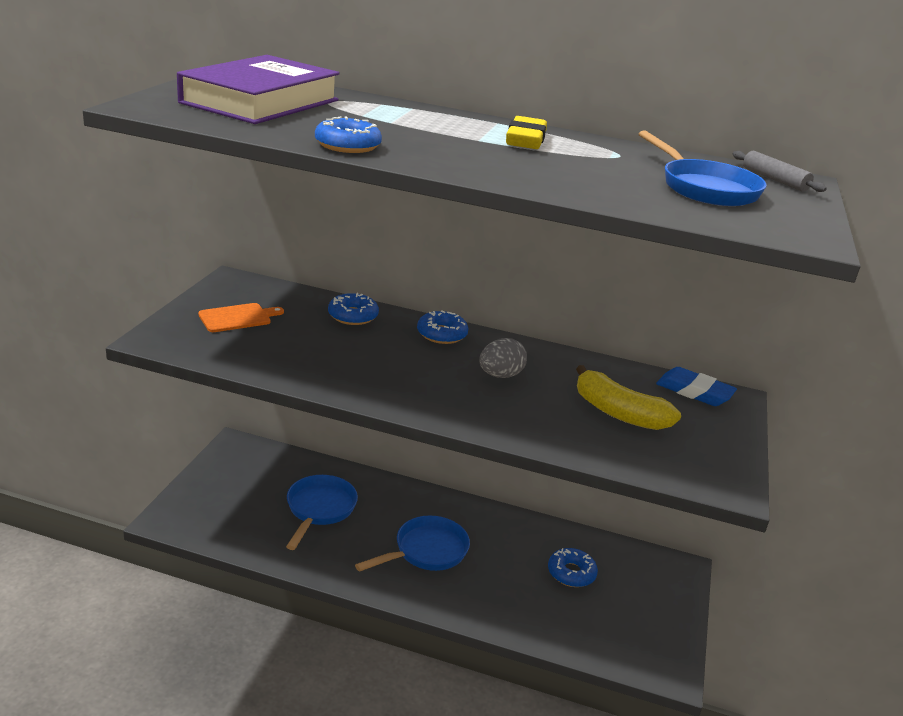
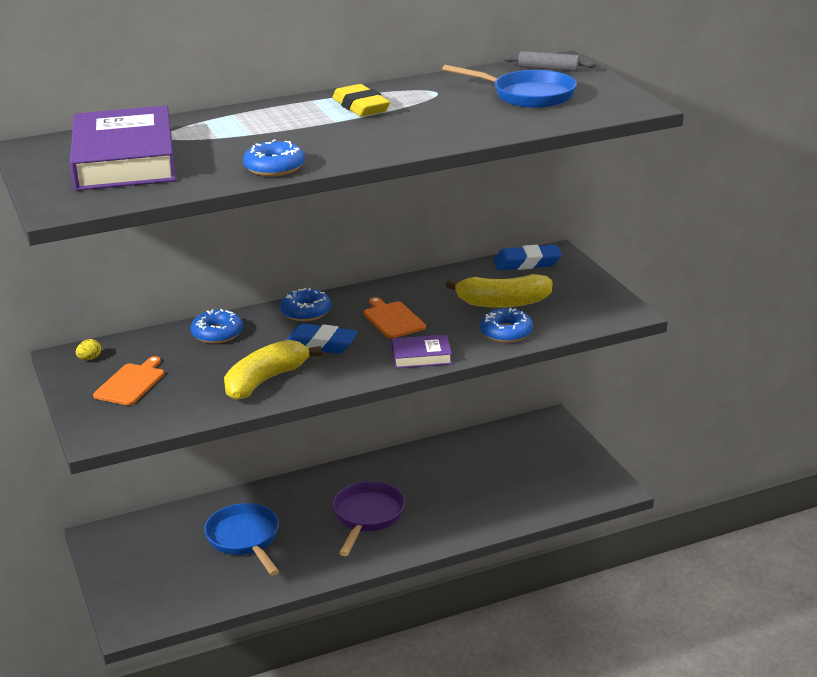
camera: 35 degrees left, 0 degrees up
(243, 288) = (89, 359): none -> yellow egg
(325, 367) = (265, 380): none -> yellow banana
(411, 363) = (320, 344): none -> blue eraser
(426, 551) = (367, 517): blue pan -> purple pan
(475, 417) = (421, 356): none -> purple book
(500, 375) = (393, 319): grey egg -> orange cutting board
(571, 573) = (484, 468): blue donut -> blue donut (506, 332)

